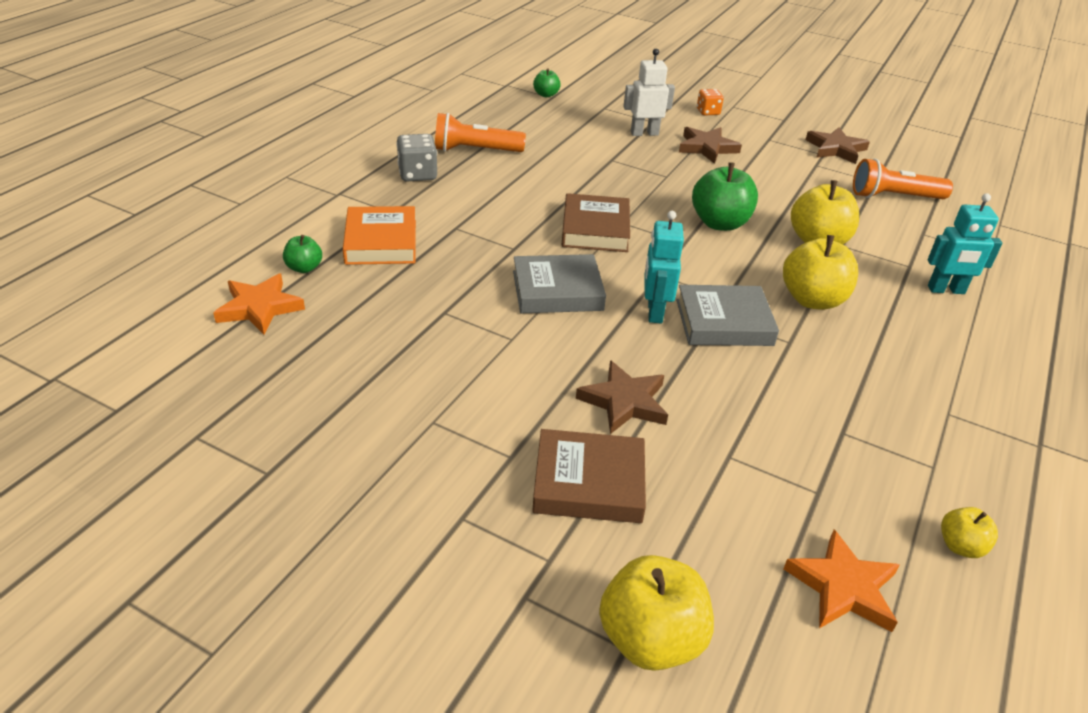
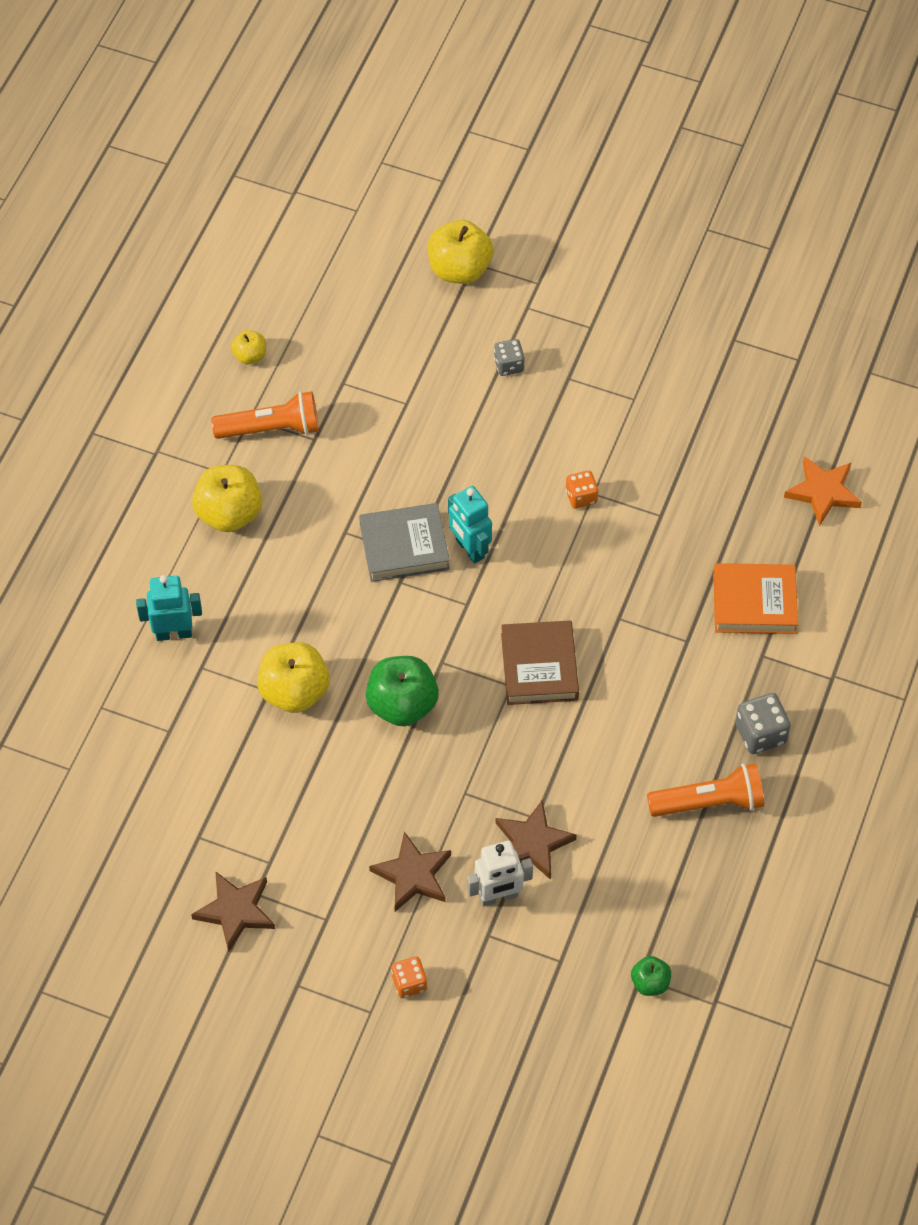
camera: 175 degrees right, 20 degrees up
(304, 268) = (810, 550): green apple -> none
(381, 242) = (754, 602): orange book -> orange book turned 75 degrees counterclockwise
(526, 337) = (581, 497): none -> orange dice
(557, 291) = (564, 562): grey book -> none
(589, 483) = (509, 365): brown book -> grey dice
(624, 402) = (489, 441): brown star -> brown star (533, 843)
(654, 312) = (469, 549): turquoise robot -> turquoise robot turned 150 degrees clockwise
(812, 300) = (315, 593): yellow apple -> yellow apple (229, 514)
(843, 587) = (337, 317): orange star -> none
(894, 196) = (184, 804): orange flashlight -> orange flashlight (271, 429)

